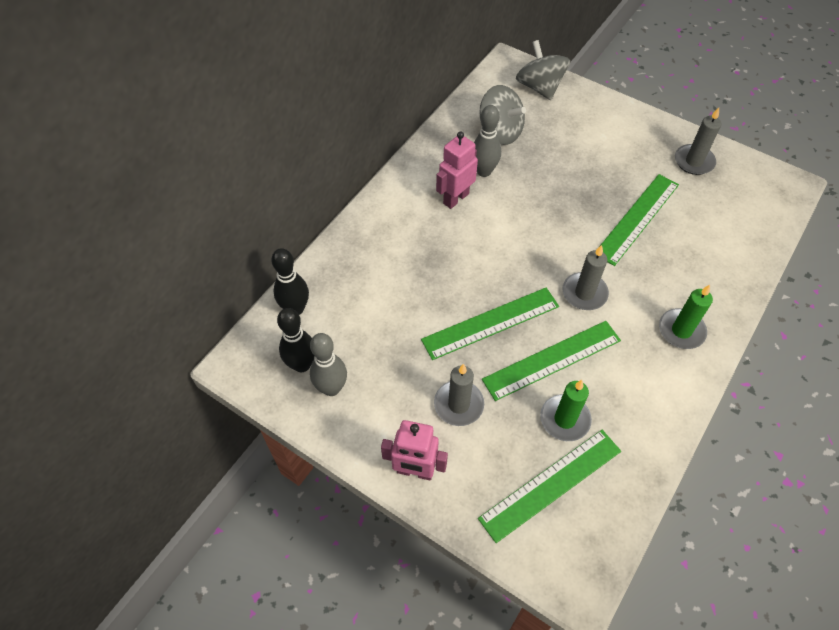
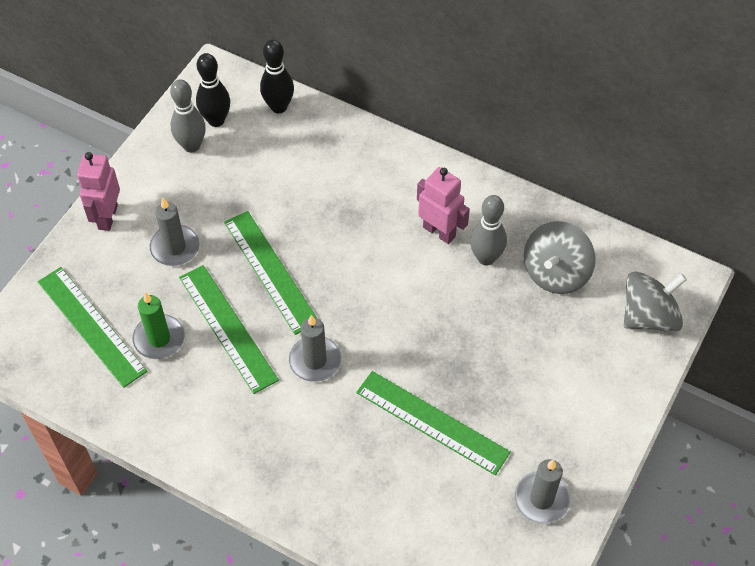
camera: 85 degrees right, 0 degrees up
(681, 330) = (270, 458): green candle -> none

